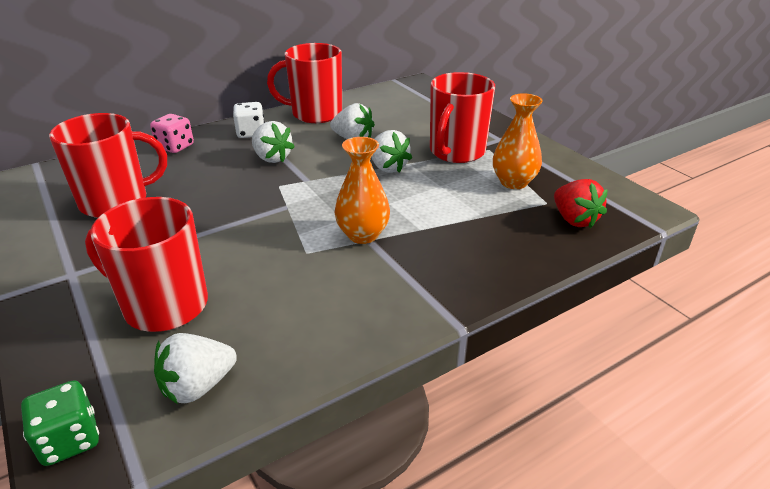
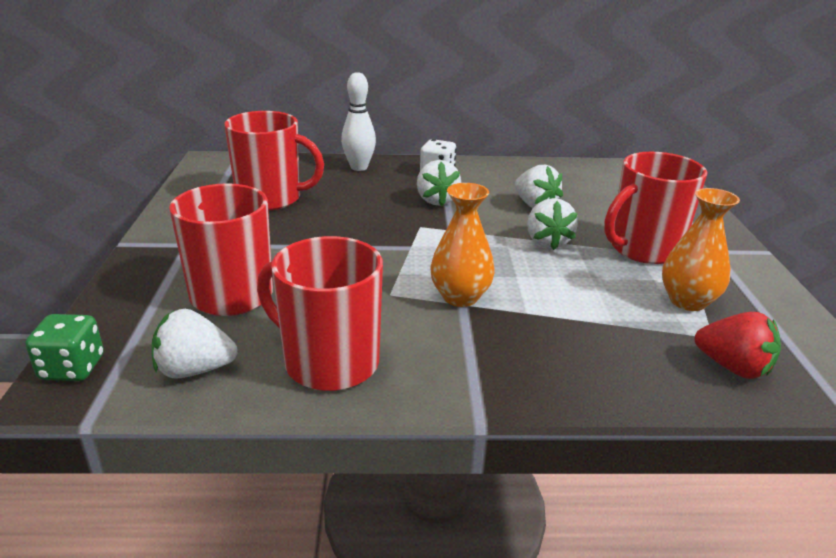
camera: 30 degrees right, 5 degrees down
(175, 147) = (359, 167): pink dice -> white bowling pin
(315, 114) = (517, 171): red mug -> red mug (329, 362)
(574, 220) = (733, 367): red strawberry -> red strawberry turned 60 degrees counterclockwise

